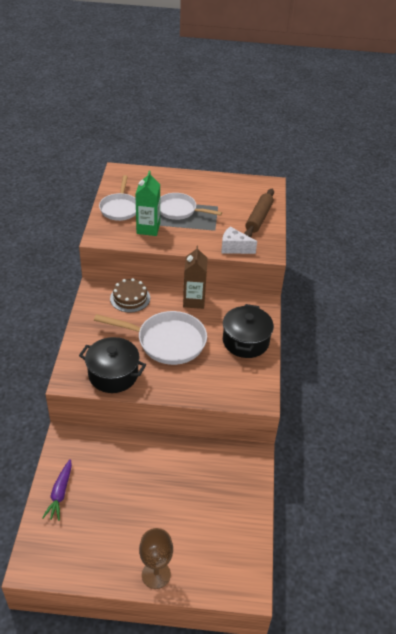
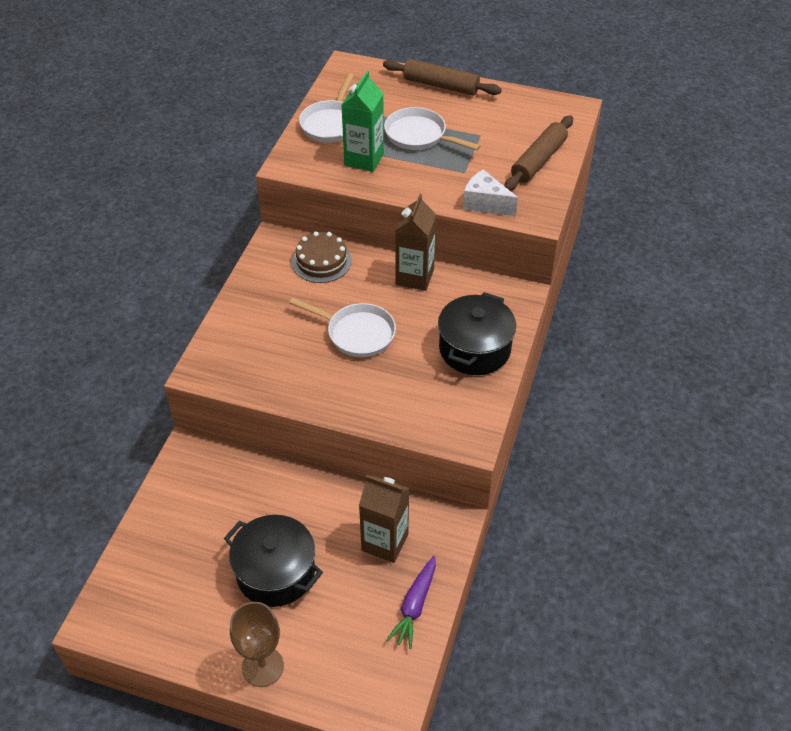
camera: 15 degrees right, 5 degrees up
(60, 493) = (161, 529): purple carrot -> purple carrot (414, 606)
(113, 374) = (265, 371): black pot -> black pot (275, 572)
(167, 341) = (357, 333): white pan -> white pan, size x0.66
(183, 178) = (441, 85): none -> brown rolling pin
(214, 476) = (385, 542): none -> brown carton

